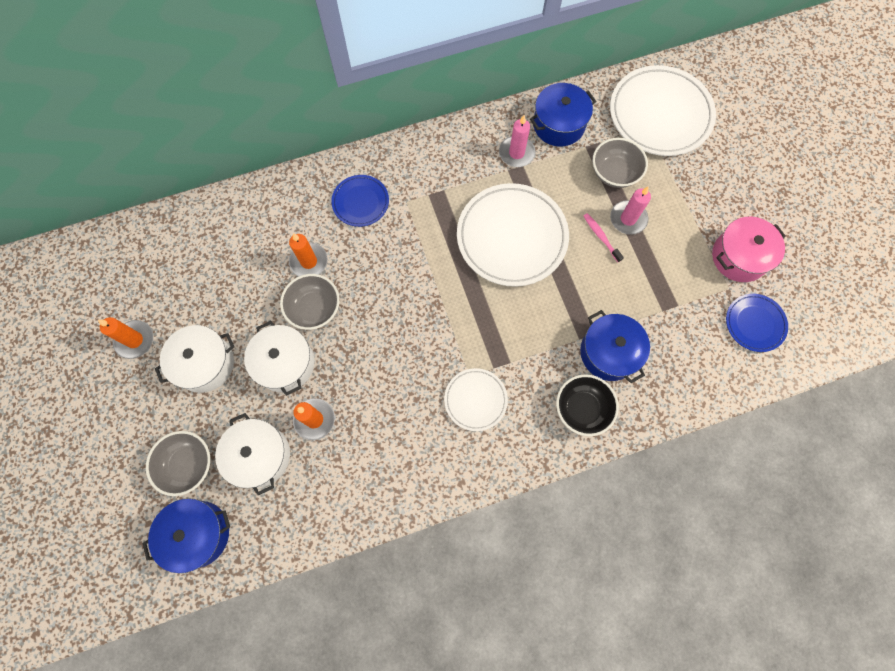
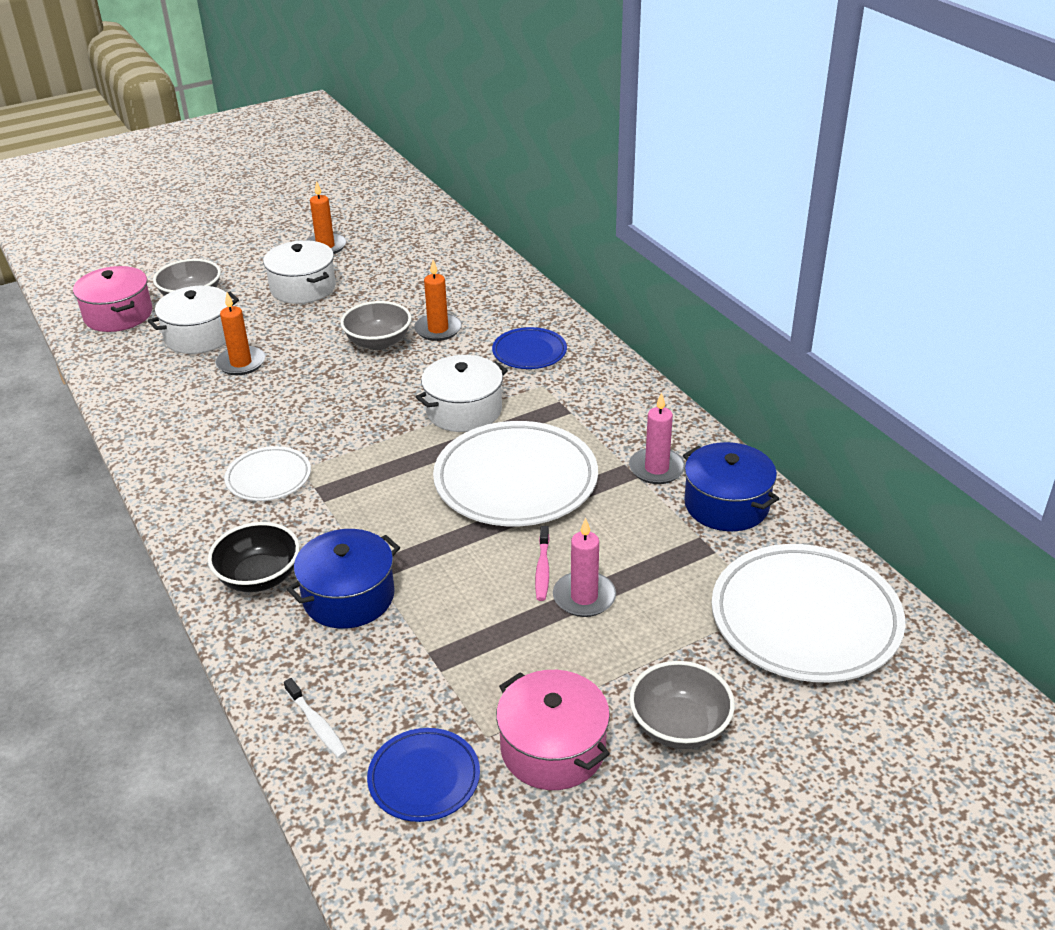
camera: 80 degrees right, 35 degrees down
(198, 534) = (118, 315): blue pot -> pink pot
(285, 363) = (307, 334): white pot -> white pot (464, 410)
(601, 237) = (542, 569): pink toothbrush -> pink toothbrush turned 135 degrees clockwise
(614, 173) = (664, 574): grey bowl -> grey bowl (679, 726)
(712, 377) = (317, 724): none -> white toothbrush

